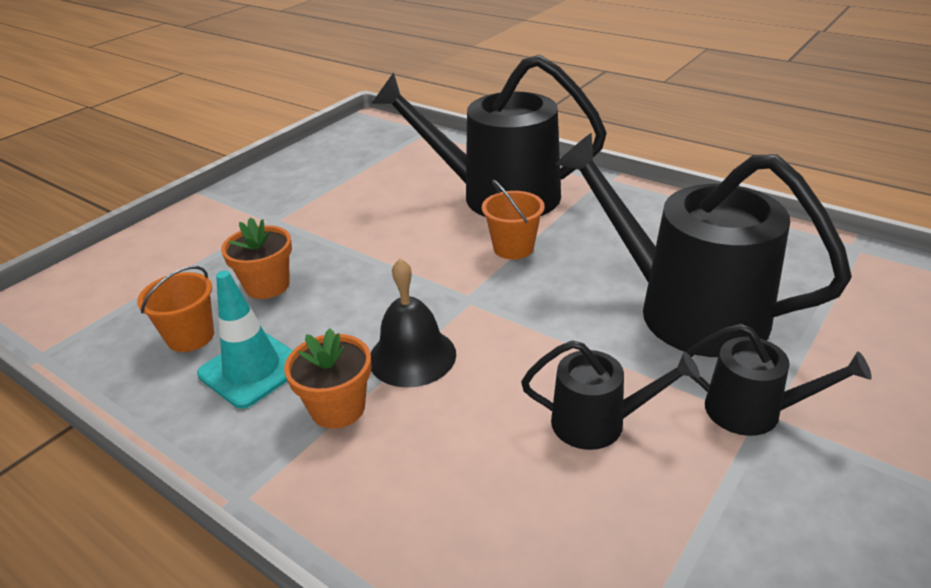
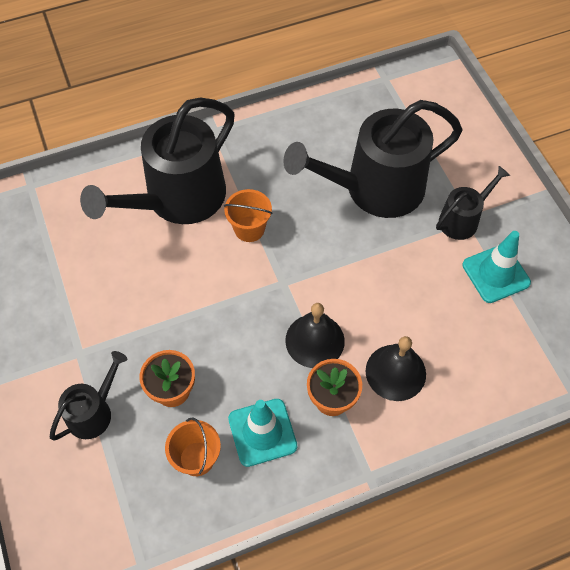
camera: 60 degrees left, 25 degrees up
(426, 452) = (395, 372): none -> black bell
(598, 422) = (427, 285): black watering can -> black watering can (93, 412)
(708, 495) = (496, 274): none -> turquoise traffic cone

